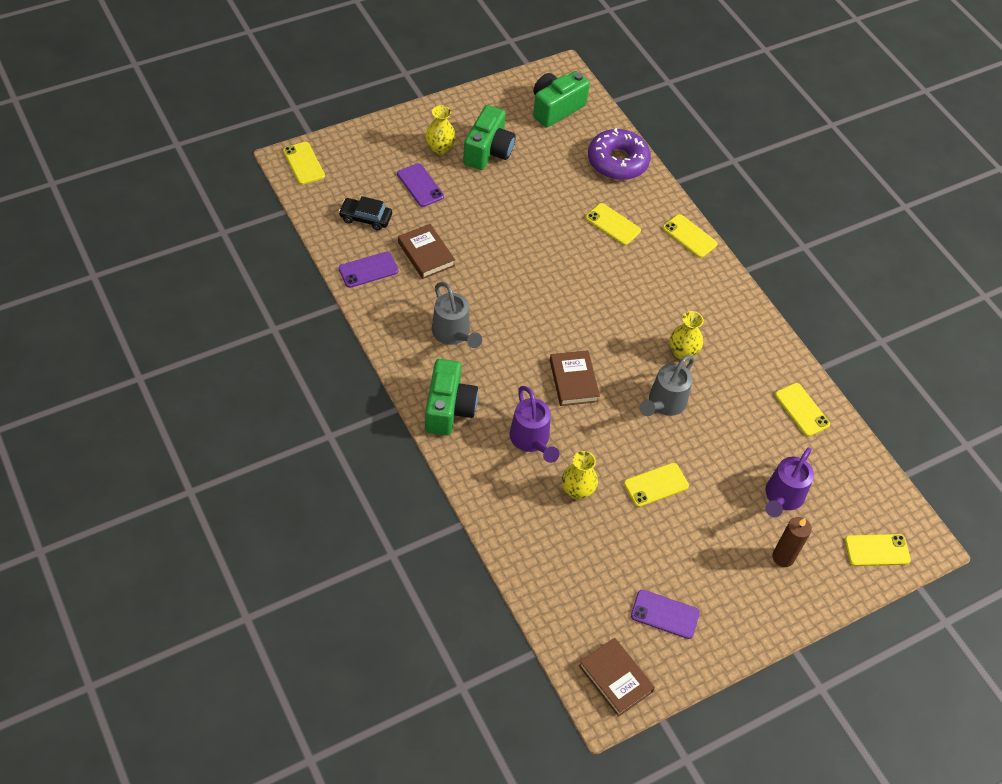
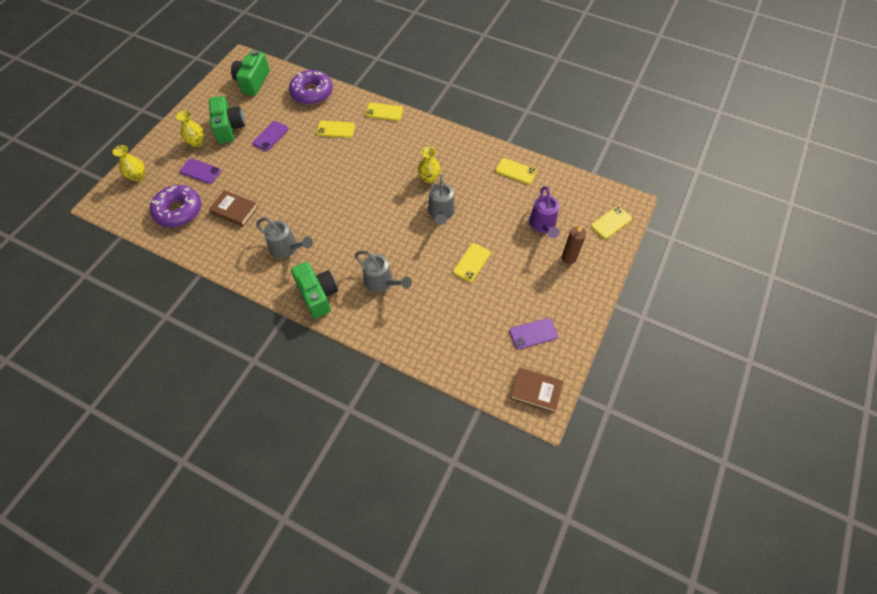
camera: 30 degrees left, 5 degrees up
(303, 163) = (111, 200): yellow phone -> none
(365, 218) = (178, 211): black car -> purple donut
(368, 270) = (203, 241): purple phone -> purple phone (270, 136)
(531, 440) = (382, 282): purple watering can -> grey watering can
(573, 381) = (380, 232): brown book -> none
(577, 490) = (430, 295): yellow vase -> yellow vase (138, 176)

